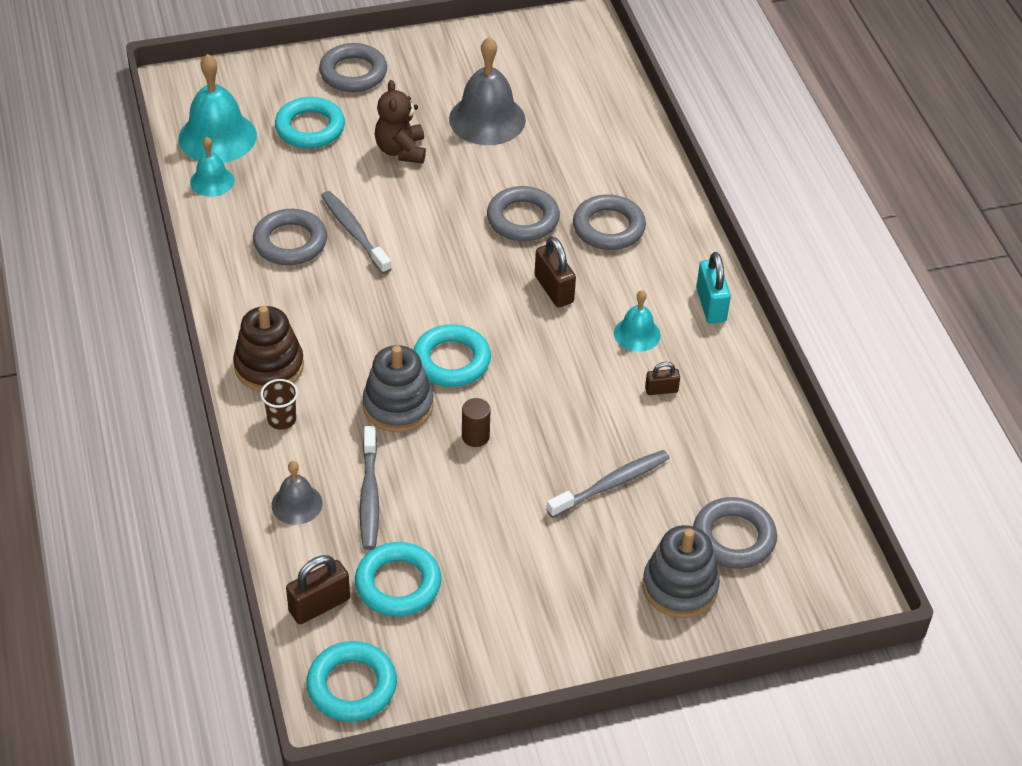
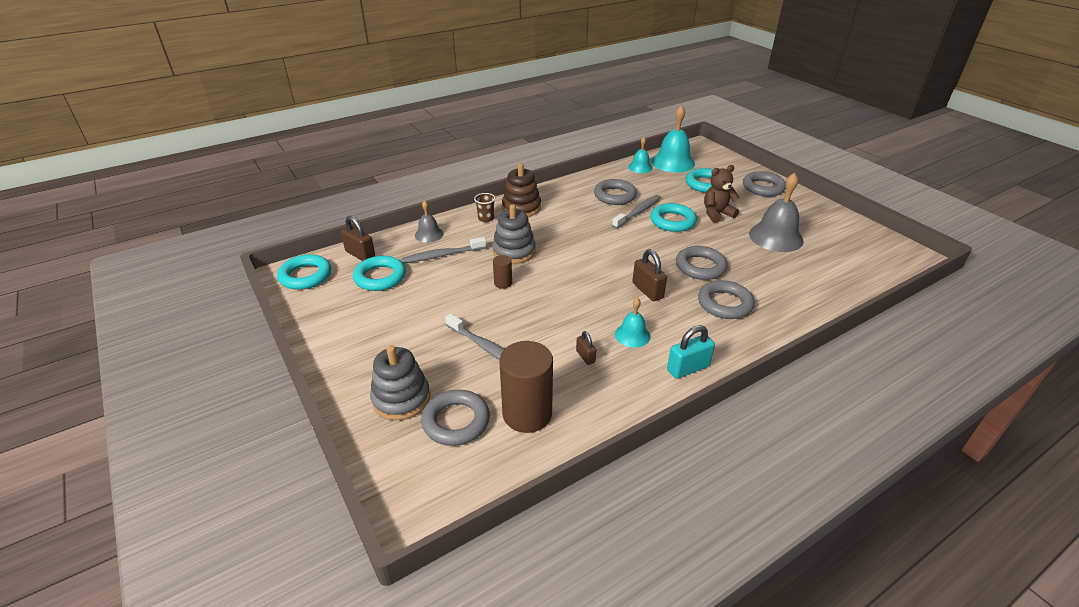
camera: 75 degrees right, 10 degrees down
(451, 361) = (559, 263): turquoise ring -> turquoise ring (672, 221)
(554, 289) = (647, 290): brown padlock -> brown padlock turned 75 degrees counterclockwise
(740, 469) = (527, 414): none -> brown cylinder

